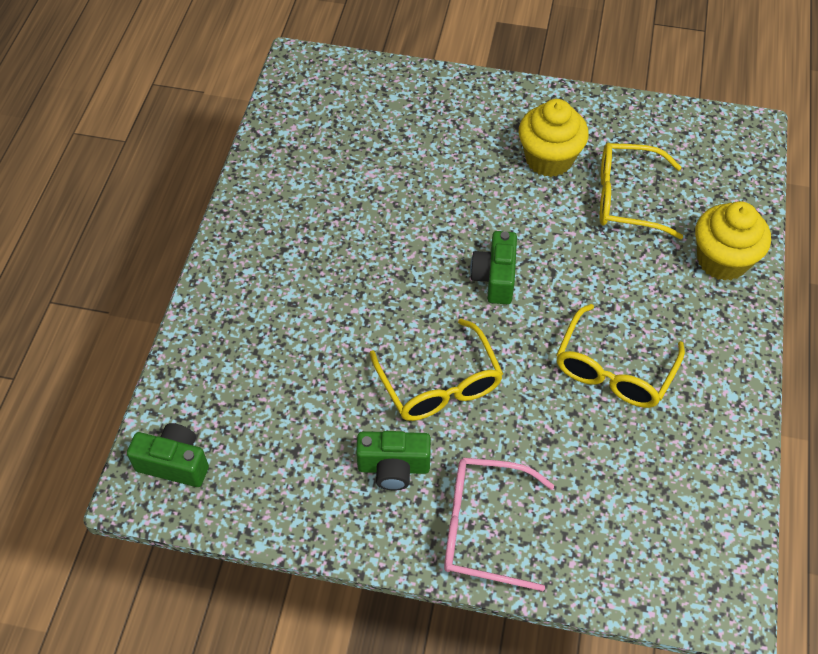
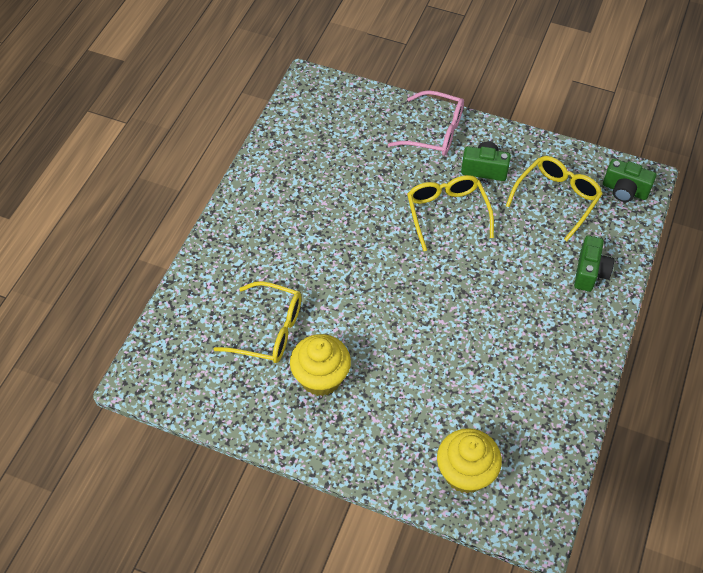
camera: 170 degrees left, 0 degrees up
(495, 278) = (392, 280): green camera -> green camera (590, 272)
(613, 370) = (327, 205): yellow glasses -> yellow glasses (557, 198)
(722, 260) = (217, 268): yellow cupcake -> yellow cupcake (465, 473)

